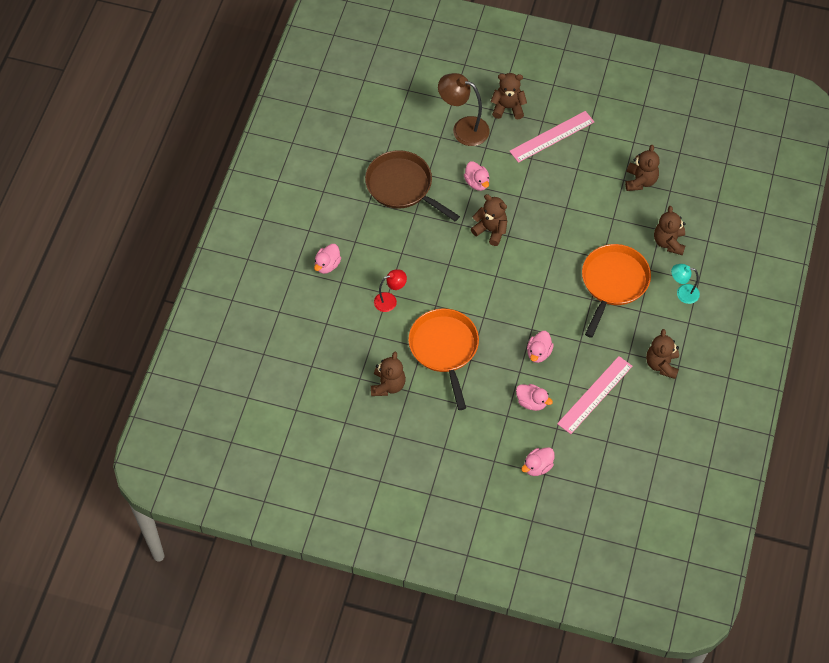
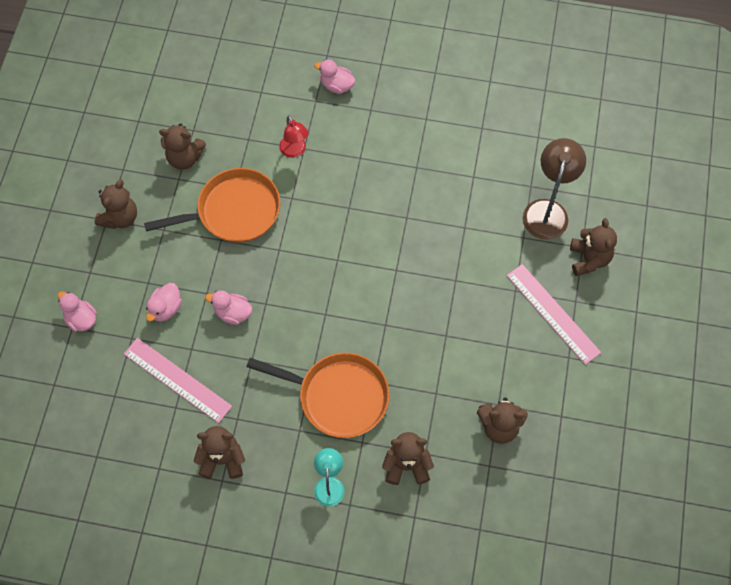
camera: 85 degrees right, 5 degrees up
(402, 186) = (452, 151): brown pan -> none
(477, 182) = (469, 231): pink duck -> none
(491, 230) = (401, 250): brown teddy bear -> brown teddy bear (120, 217)

